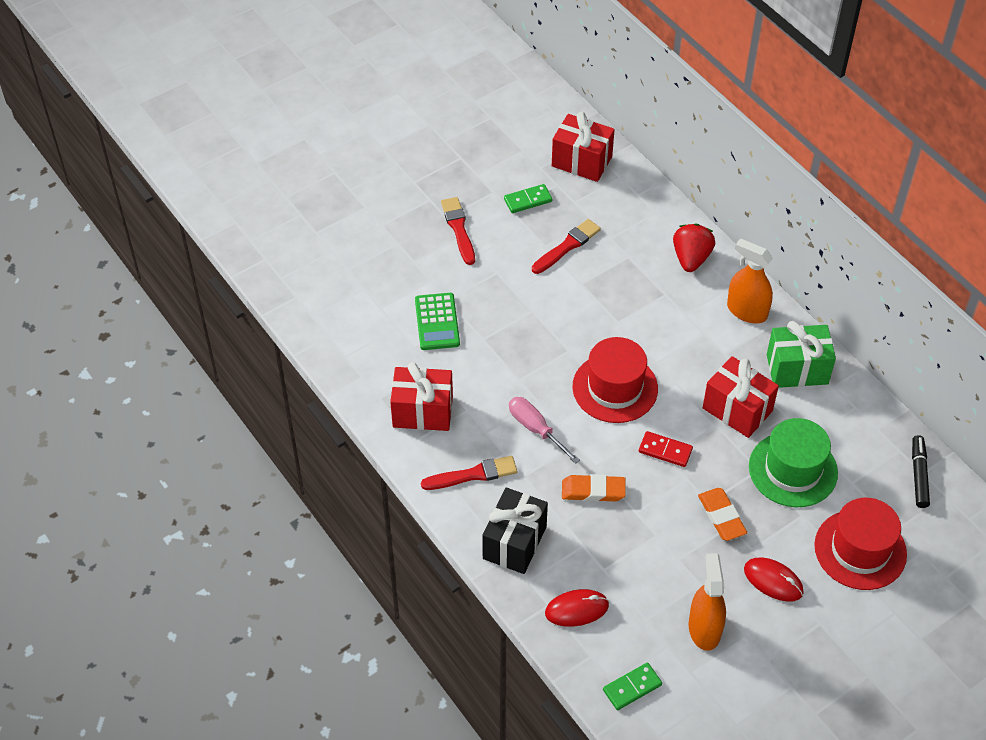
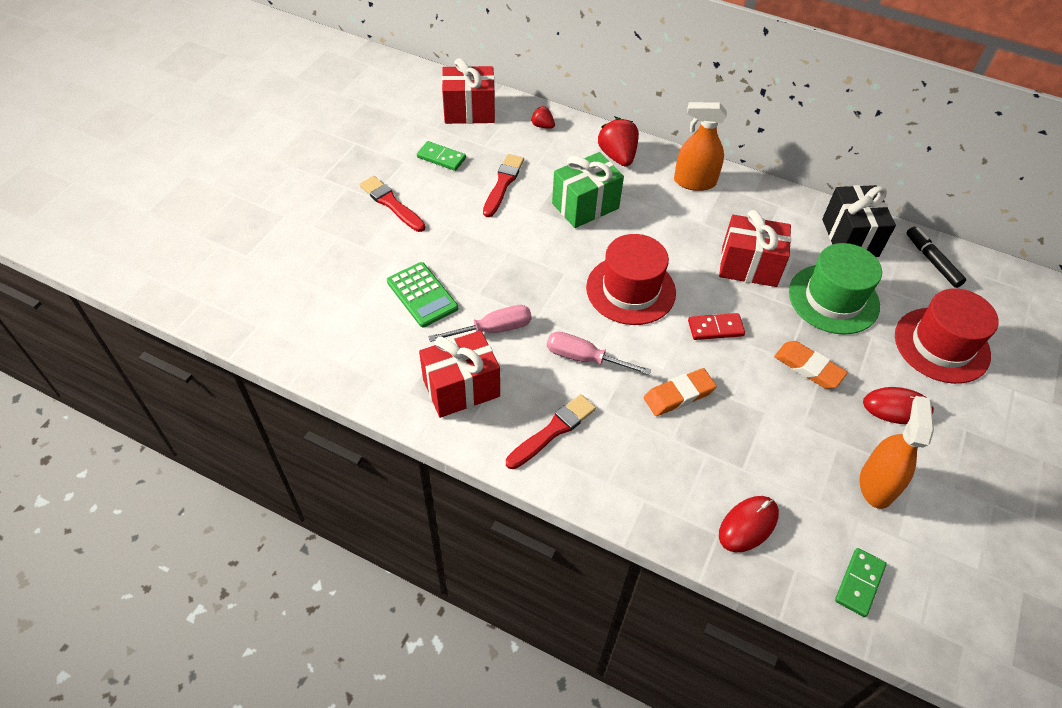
camera: 30 degrees left, 0 degrees up
(476, 374) = (493, 329): none -> pink screwdriver
(514, 542) = (640, 483): black gift -> black gift (850, 237)
(528, 200) = (441, 158): green domino -> green domino turned 75 degrees clockwise
(641, 201) = (542, 126): none -> red strawberry
(704, 629) = (876, 485): orange spray bottle -> orange spray bottle turned 45 degrees clockwise
(797, 369) = (770, 213): green gift -> green gift (585, 206)

